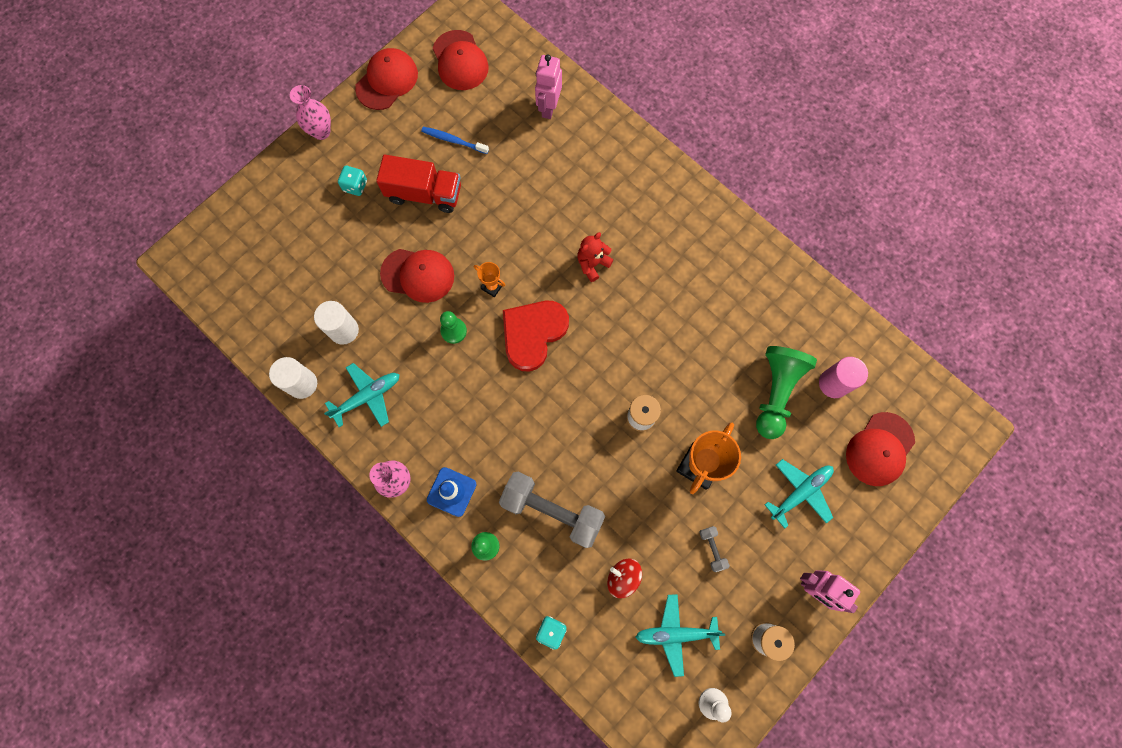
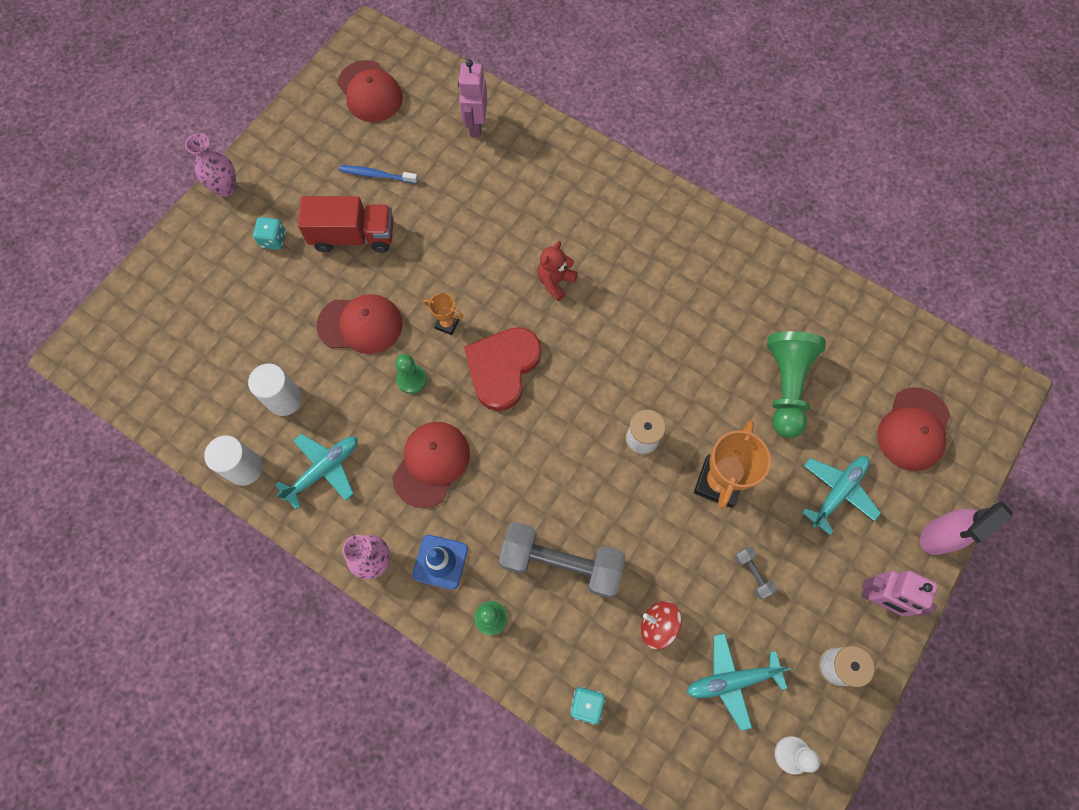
camera: 10 degrees left, 5 degrees down
(387, 81) = (292, 124): red cap -> red cap (431, 464)
(833, 383) = (846, 366): pink cylinder -> none
(879, 545) = (938, 536): none -> pink spray bottle

